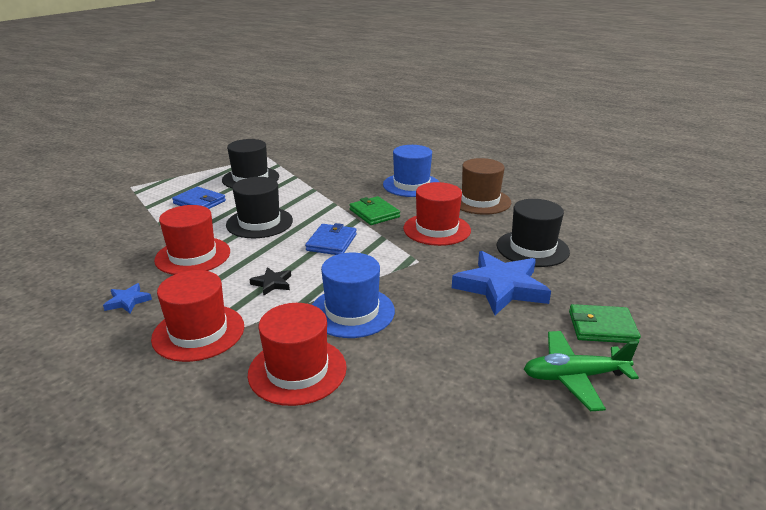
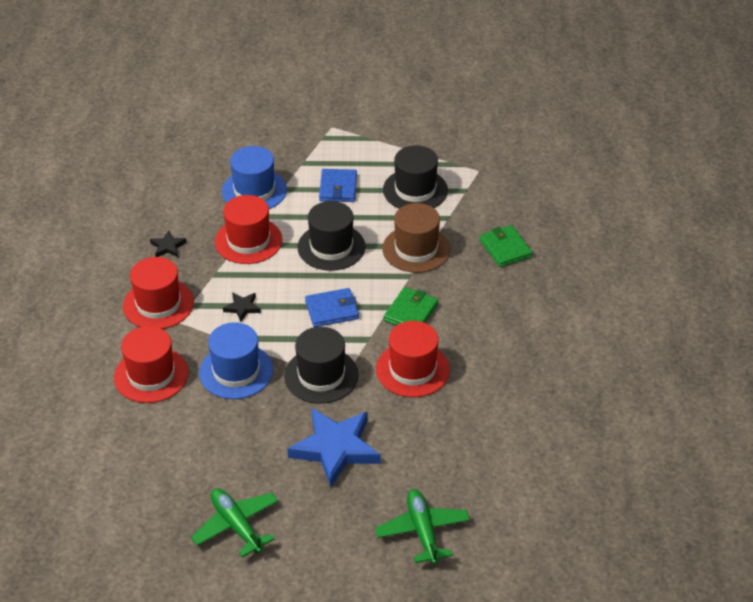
camera: 60 degrees right, 15 degrees up
(128, 301) = (168, 247): blue star -> black star
(411, 185) = (501, 312): blue hat -> blue hat (254, 190)
(480, 201) = (506, 380): brown hat -> brown hat (416, 249)
(532, 248) = (426, 451): black hat -> black hat (321, 375)
(602, 327) = (316, 530): green wallet -> green wallet (505, 248)
(624, 274) = (423, 531): none -> green plane

